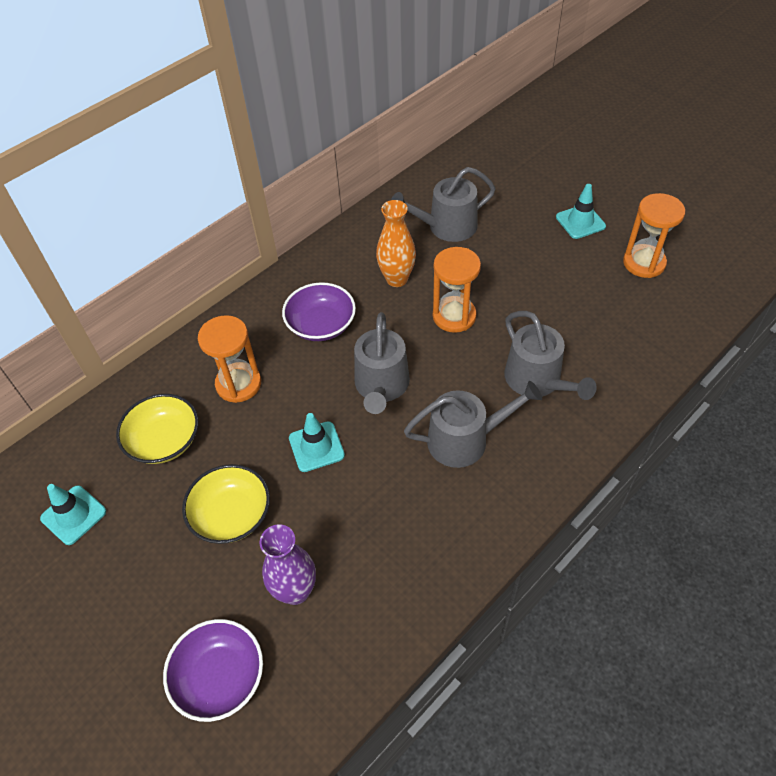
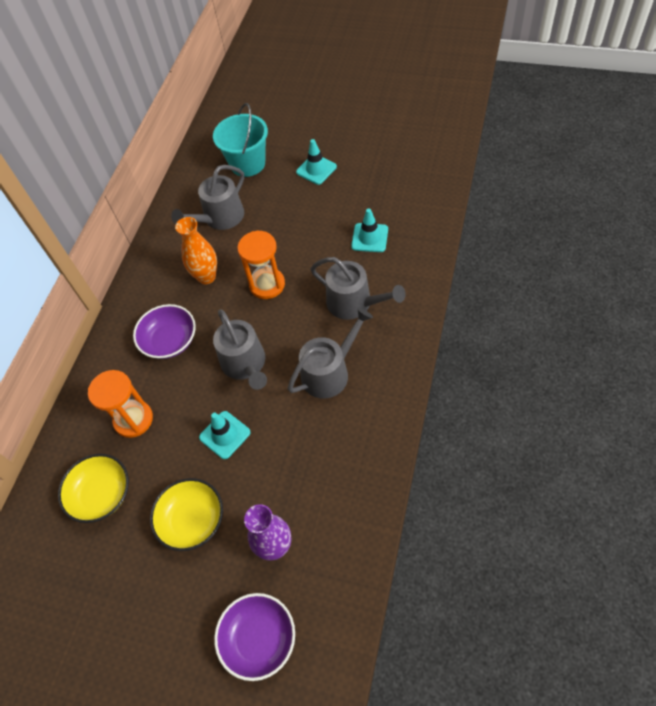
camera: 25 degrees left, 5 degrees up
(73, 515) = (65, 591): turquoise traffic cone -> turquoise traffic cone (369, 238)
(509, 185) = (247, 163): none -> turquoise bucket
(644, 263) = (378, 181): orange hourglass -> none

